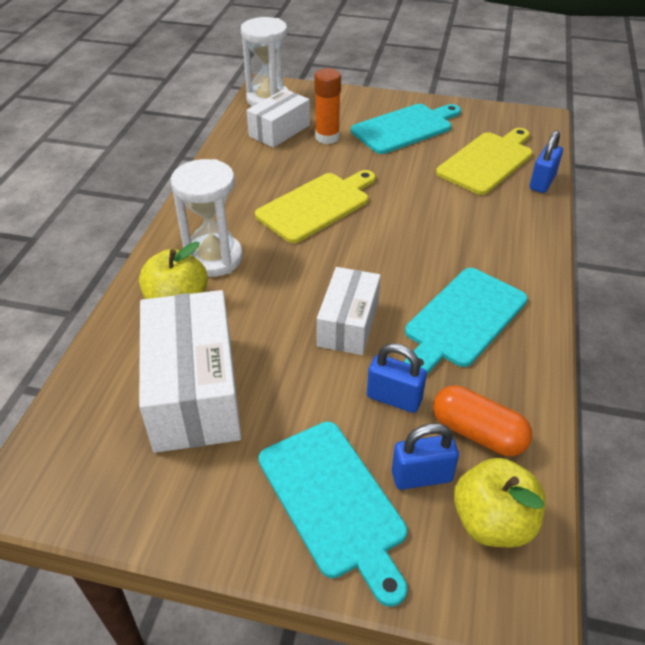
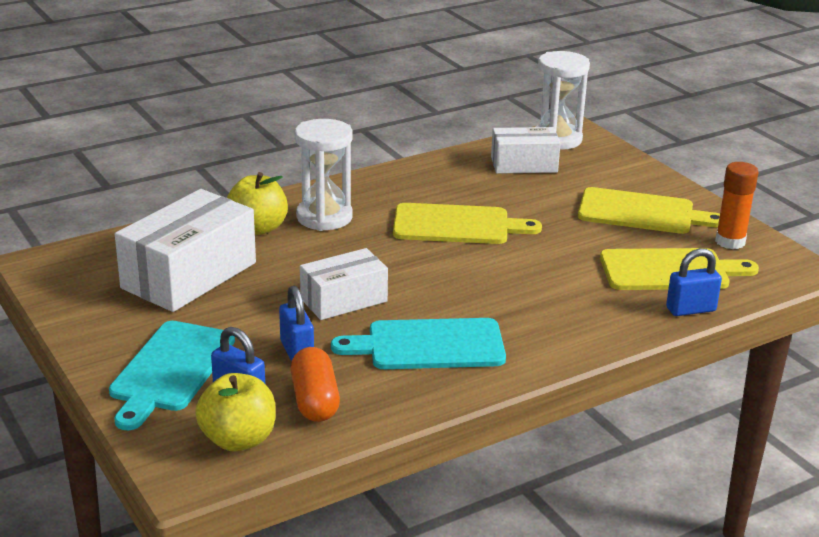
camera: 45 degrees right, 15 degrees down
(327, 137) = (556, 187): orange glue stick -> orange glue stick (730, 242)
(405, 128) = (641, 213): turquoise cutting board -> yellow cutting board

